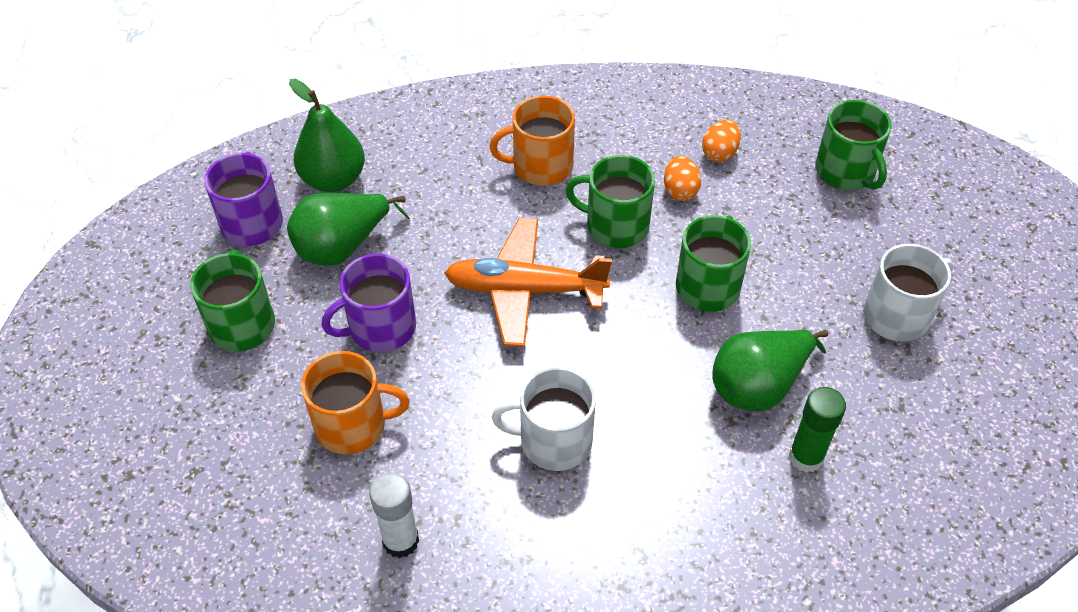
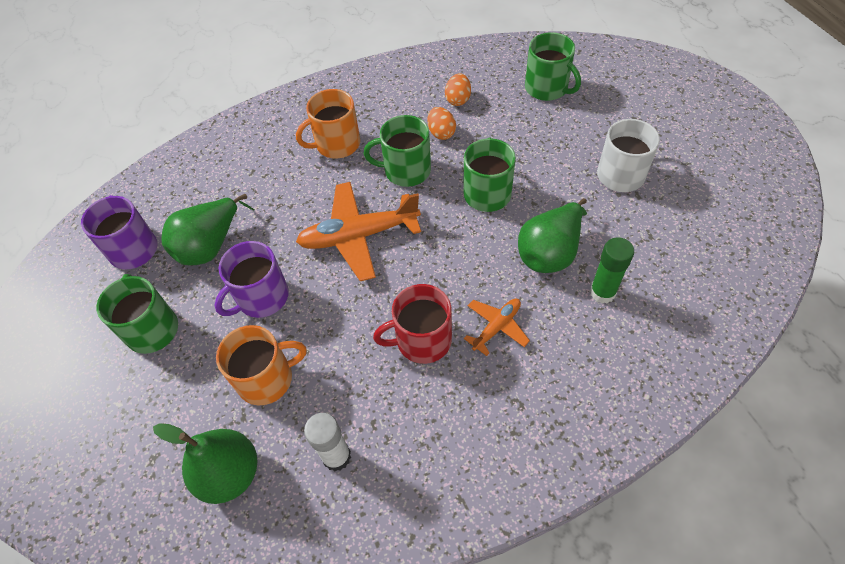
camera: 15 degrees left, 5 degrees up
(333, 179) = (186, 198): green pear -> green pear (230, 473)
(554, 441) = (422, 340): white mug -> red mug
(652, 455) = (497, 327): none -> orange plane

